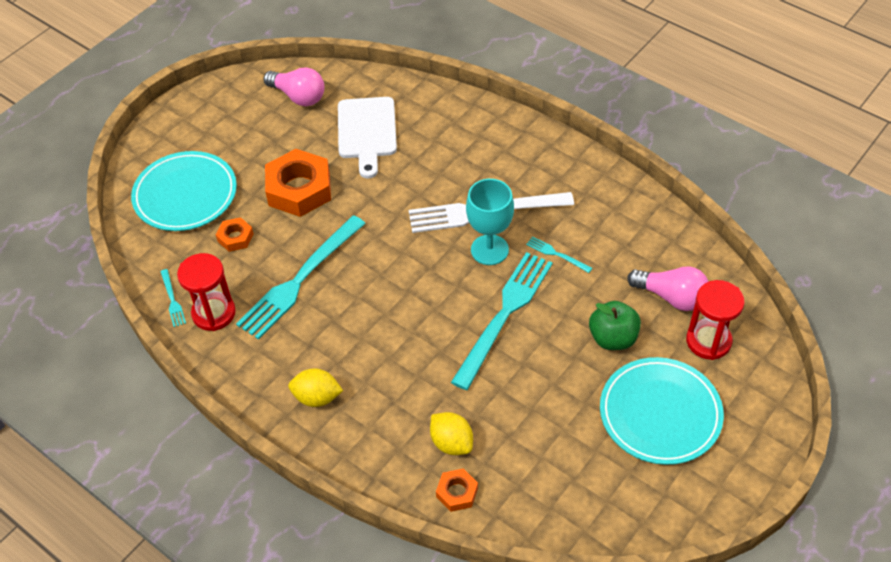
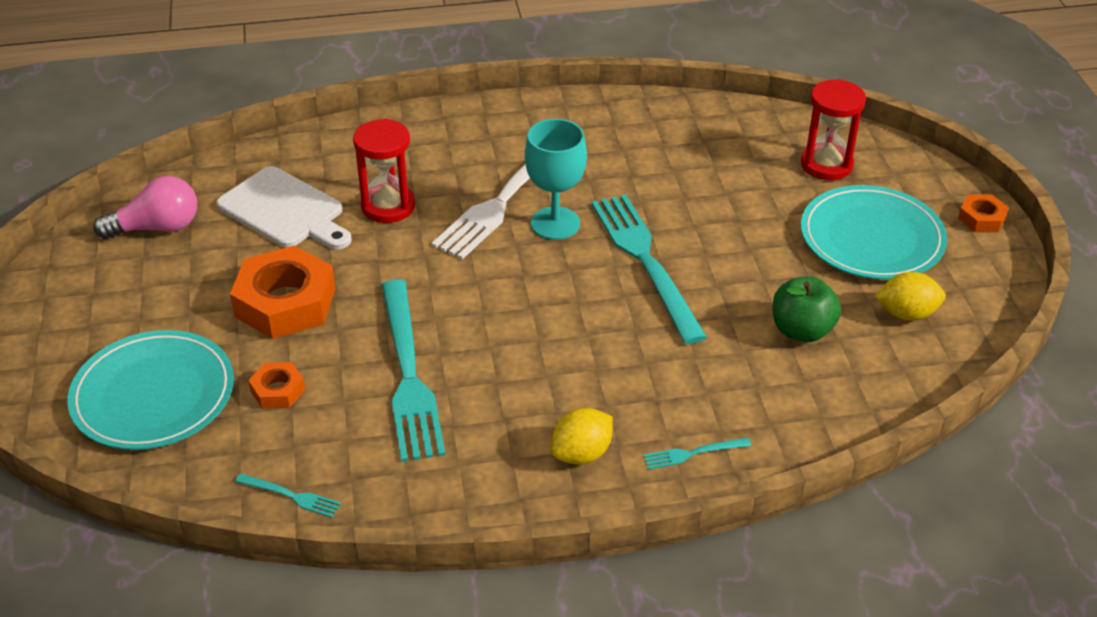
camera: 50 degrees left, 10 degrees down
(214, 313) = (359, 471): red hourglass -> red hourglass (388, 206)
(451, 443) = (755, 388): yellow lemon -> yellow lemon (906, 314)
(457, 492) = (818, 420): orange nut -> orange nut (981, 218)
(556, 254) = (618, 187): turquoise fork -> turquoise fork (693, 453)
(613, 338) = (757, 214): green apple -> green apple (802, 330)
(671, 297) = (754, 155): pink light bulb -> none

